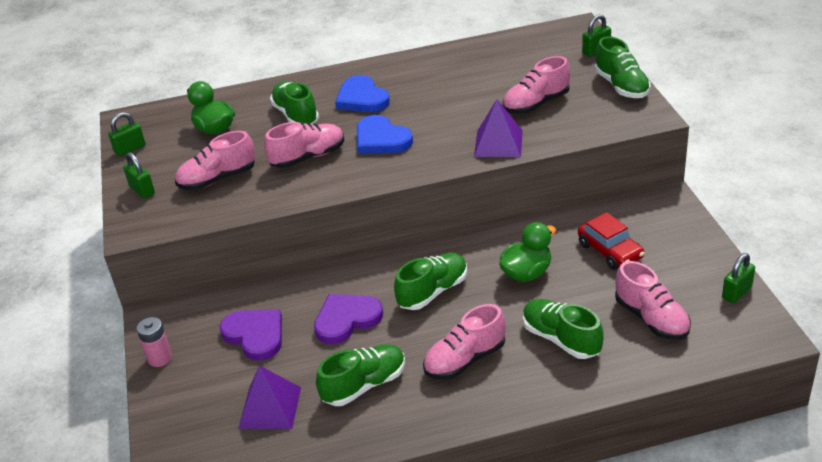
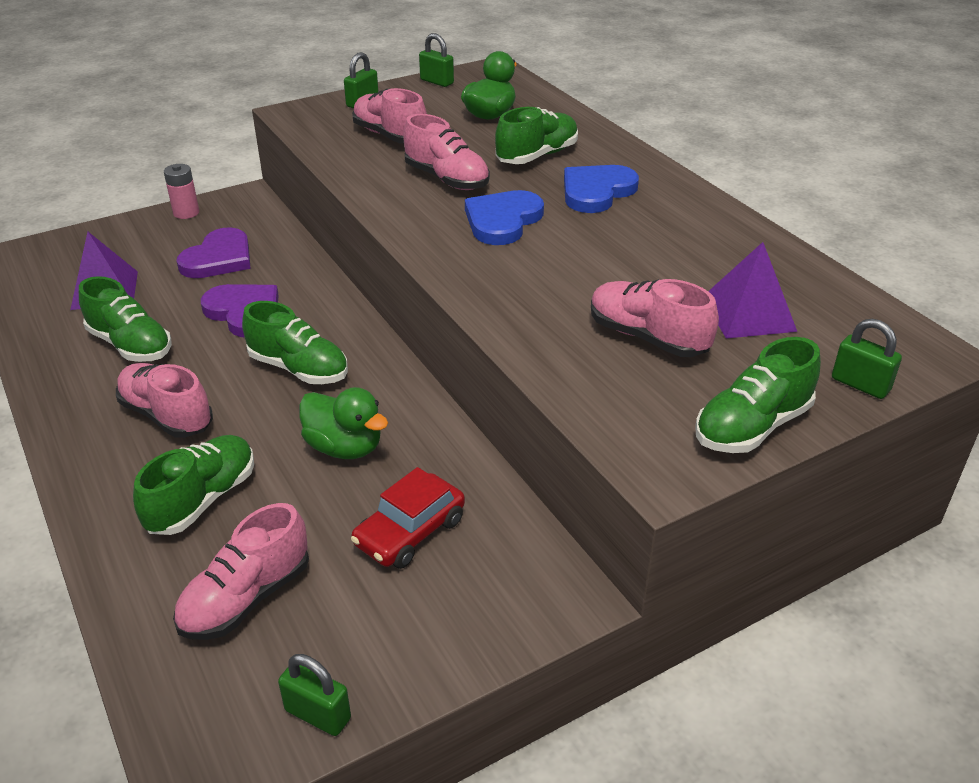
camera: 70 degrees right, 0 degrees up
(498, 143) = (522, 315): purple pyramid -> purple pyramid (748, 313)

